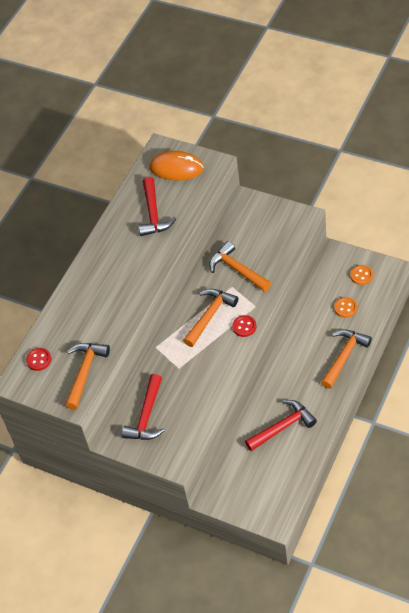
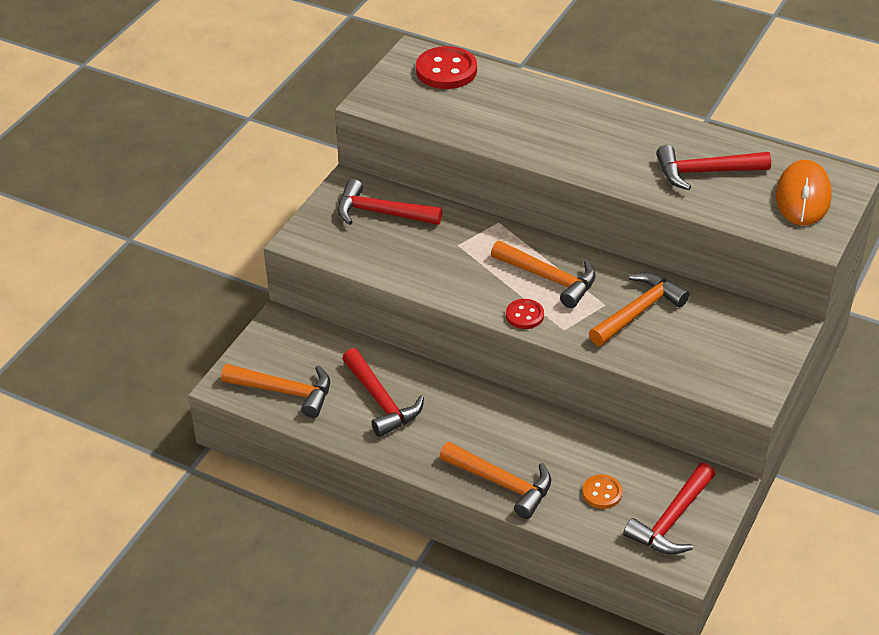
camera: 85 degrees right, 10 degrees down
(39, 360) = (446, 70): red button -> red button, size x1.78
(85, 372) = (419, 110): orange hammer -> orange hammer (285, 392)
(361, 275) = (671, 520): orange button -> red hammer

